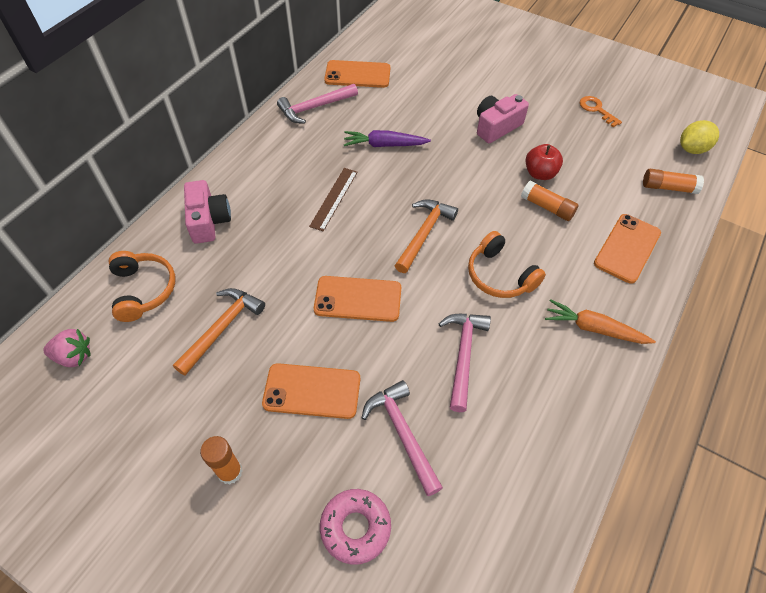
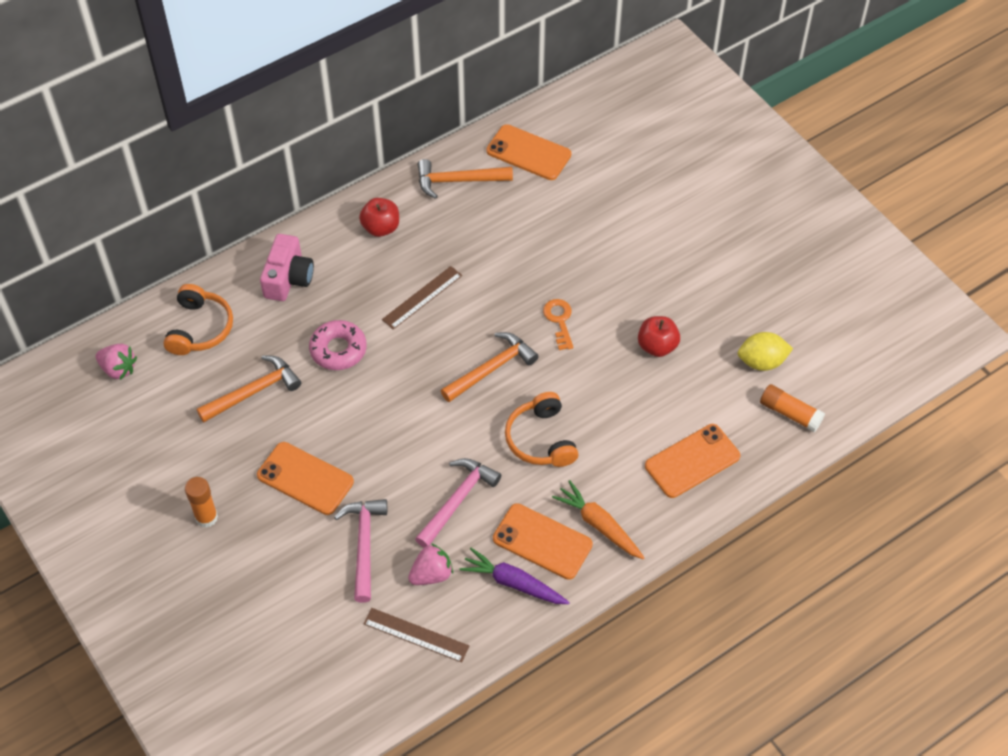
camera: 25 degrees right, 0 degrees up
(270, 158) = (381, 228): none -> red apple
(314, 108) = (458, 181): pink hammer -> orange hammer
(355, 527) = (285, 600): pink donut -> pink donut (338, 350)
(358, 299) = (390, 410): orange phone -> orange phone (542, 541)
(384, 145) = (508, 253): purple carrot -> purple carrot (513, 583)
(481, 435) = (431, 574): none -> pink strawberry
(496, 127) = (646, 273): pink camera -> none
(504, 505) = (416, 635): none -> brown ruler
(547, 207) = (638, 386): orange glue stick -> none
(596, 110) = (778, 292): orange key -> orange key (559, 321)
(692, 149) = (855, 379): yellow lemon -> yellow lemon (762, 362)

